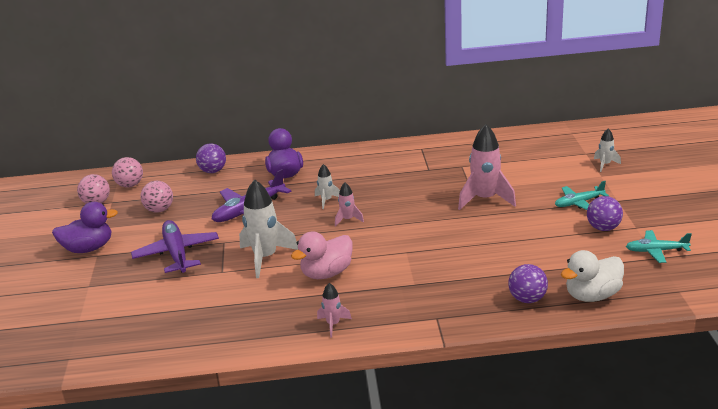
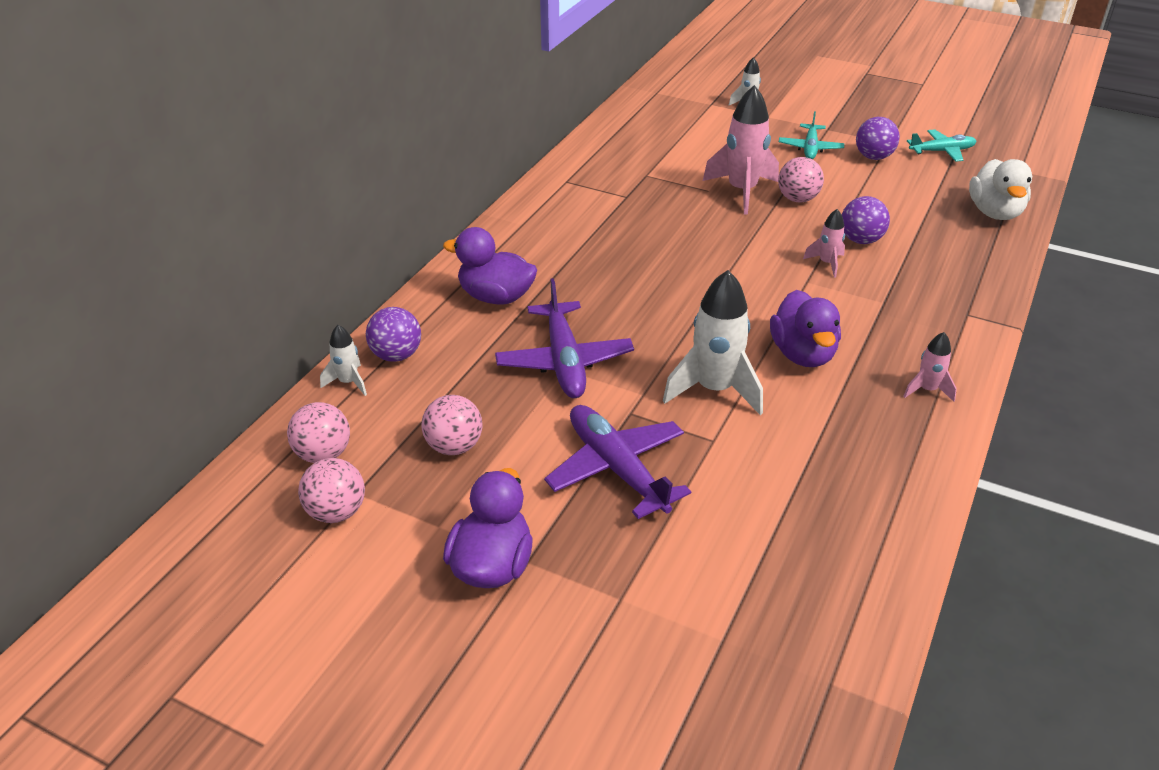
camera: 60 degrees left, 10 degrees up
(177, 254) = (617, 469): purple plane -> purple plane turned 45 degrees clockwise
(326, 200) = (615, 291): white rocket -> white rocket (348, 382)
(326, 273) = (802, 354): pink duck -> purple duck
(348, 219) = (684, 293): pink rocket -> pink rocket (827, 263)
(502, 219) = (797, 199): none -> pink ball
(527, 299) = (973, 248): purple ball -> purple ball (861, 240)
(656, 251) = (942, 151): turquoise plane -> turquoise plane turned 135 degrees counterclockwise

